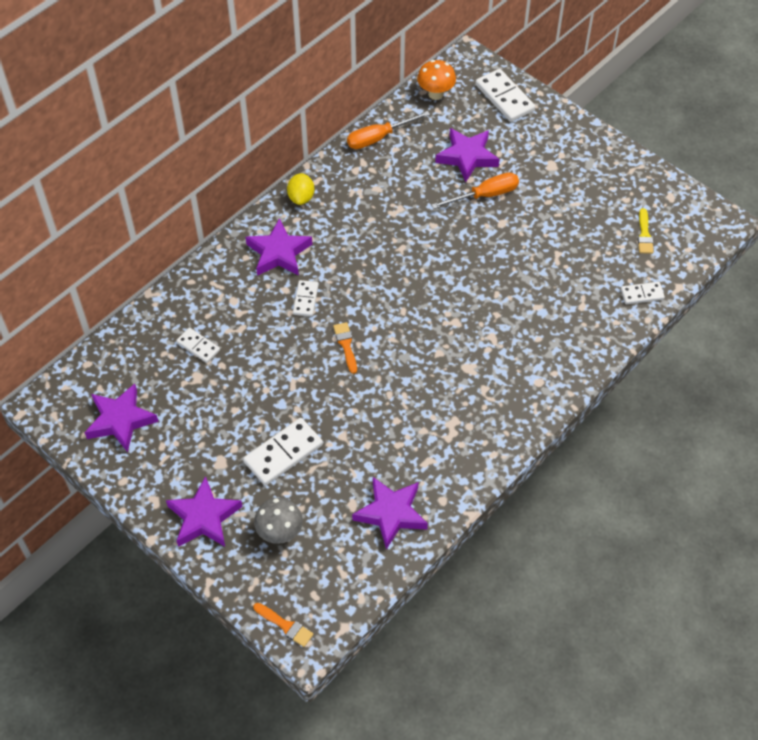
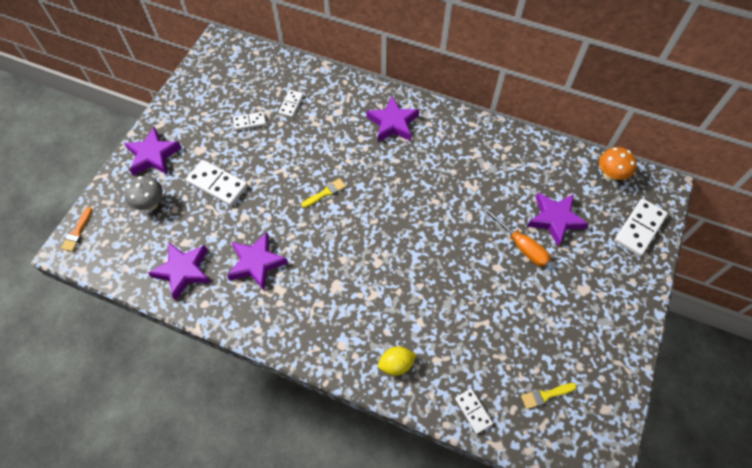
camera: 70 degrees right, 5 degrees up
(120, 420) = (217, 84): purple star -> purple star (256, 263)
(301, 197) = (451, 120): yellow lemon -> yellow lemon (396, 364)
(305, 299) = (357, 153): white domino -> white domino (249, 122)
(346, 345) = (326, 193): orange brush -> yellow brush
(378, 138) = (538, 150): orange screwdriver -> none

